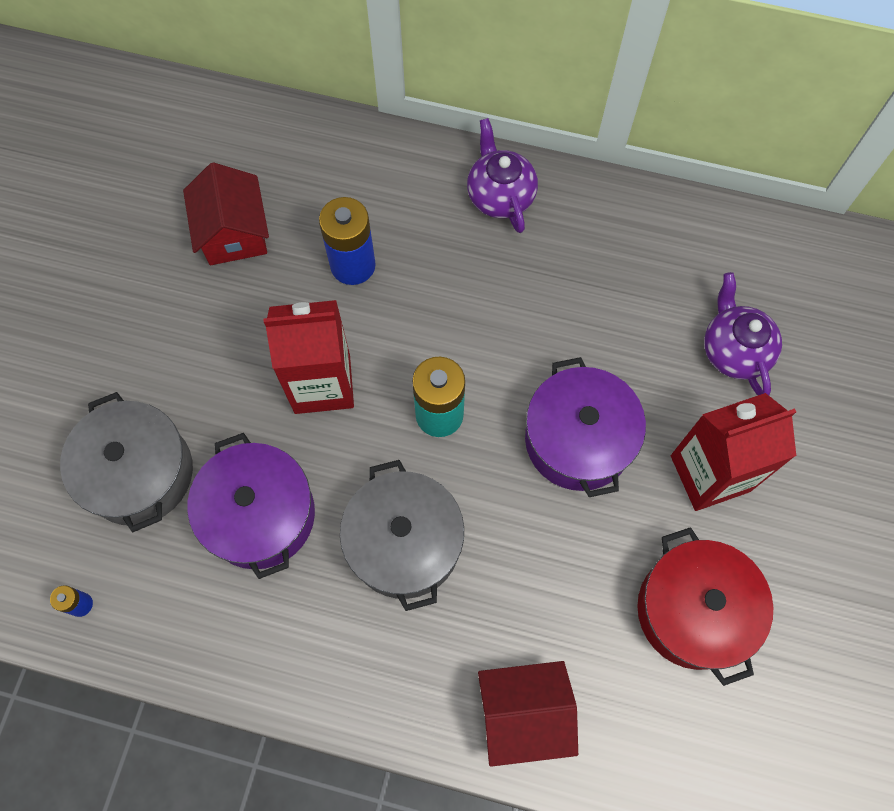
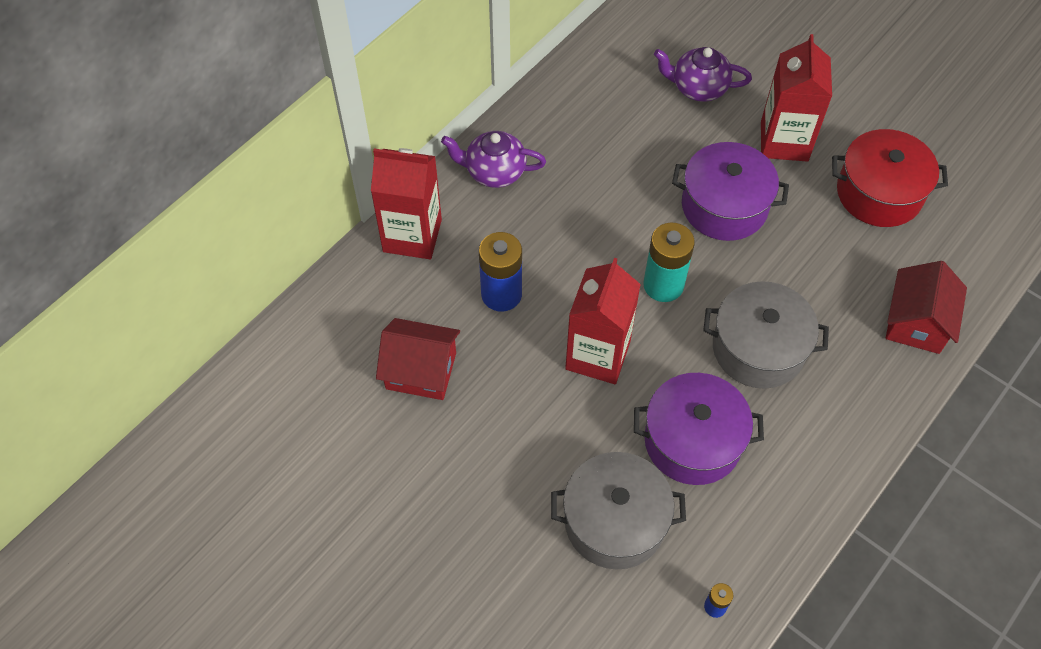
camera: 65 degrees left, 10 degrees down
(383, 158) = (412, 235): none -> red carton

